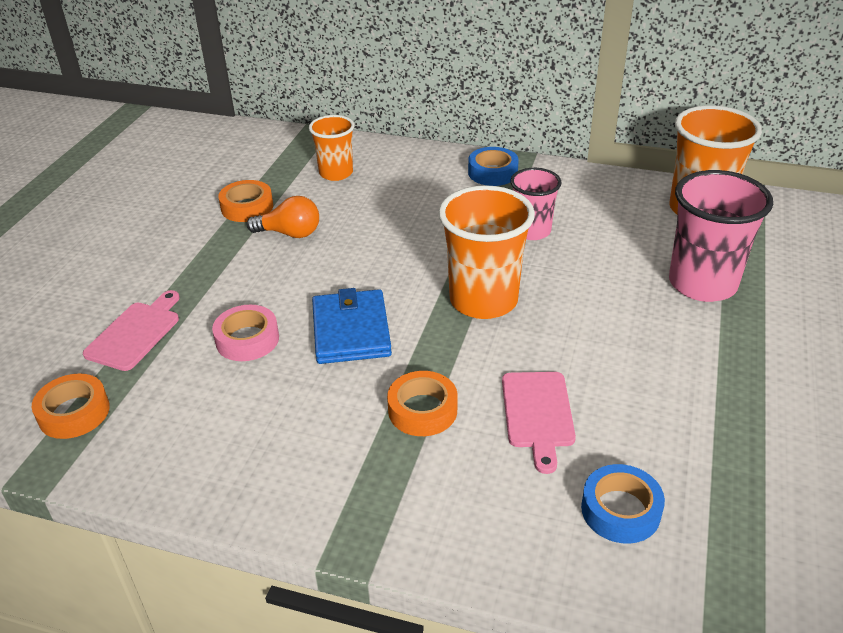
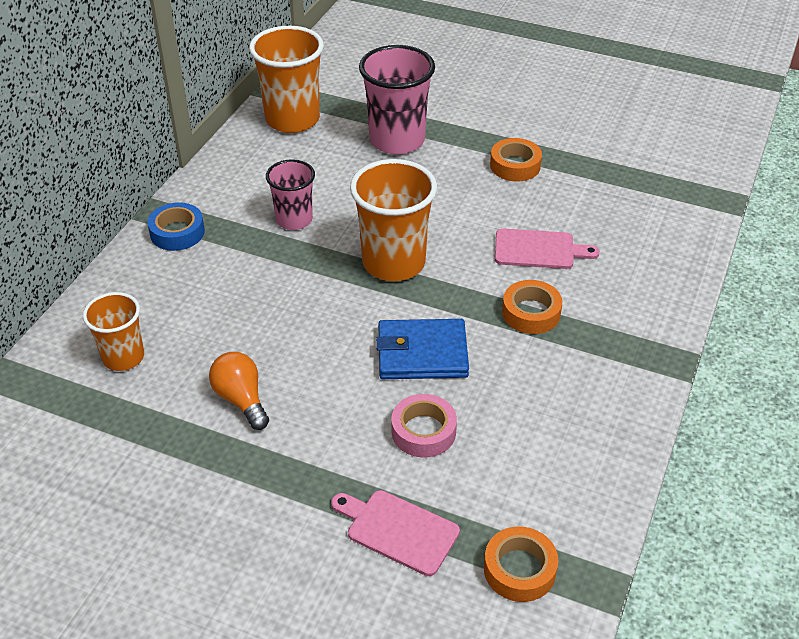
camera: 85 degrees left, 5 degrees up
(247, 207) = (170, 441): orange tape -> orange tape (515, 165)
(290, 233) = (241, 399): orange light bulb -> orange light bulb turned 45 degrees counterclockwise
(620, 510) = (631, 225): blue tape -> none

